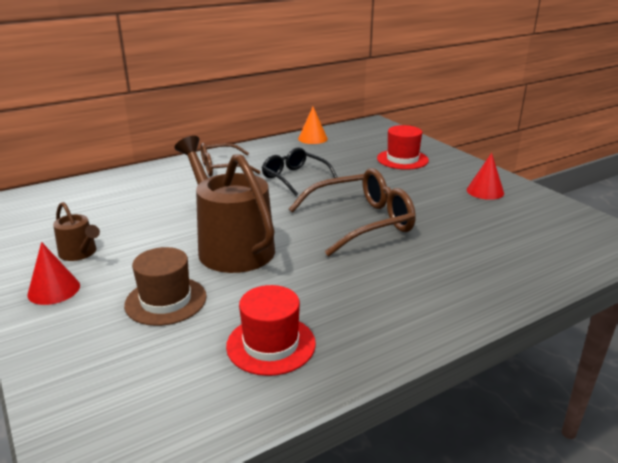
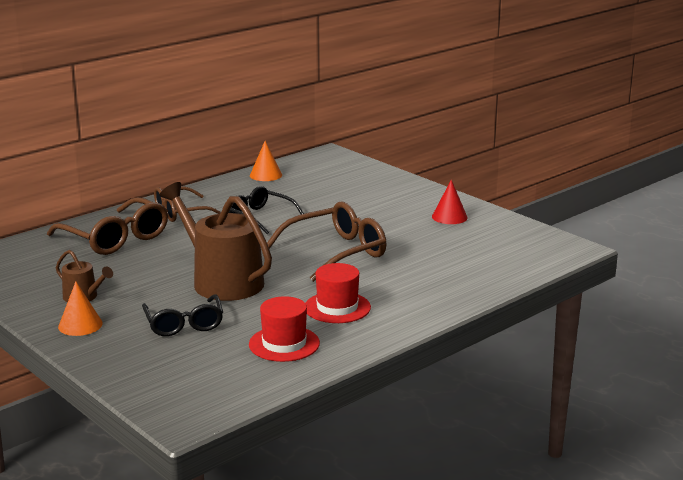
camera: 10 degrees left, 5 degrees down
(54, 290) = (80, 325): red cone -> orange cone
(149, 189) = (116, 238): none -> brown glasses
(166, 301) = (184, 324): brown hat -> black glasses
(402, 159) = (366, 191): red hat -> red hat (337, 307)

